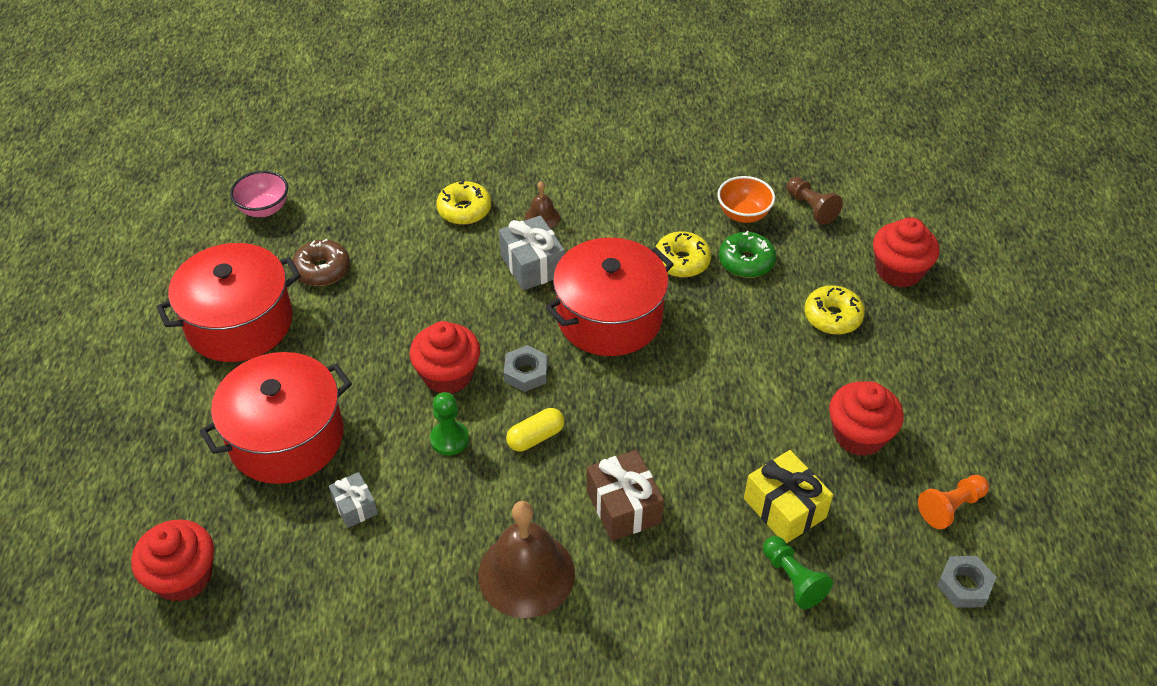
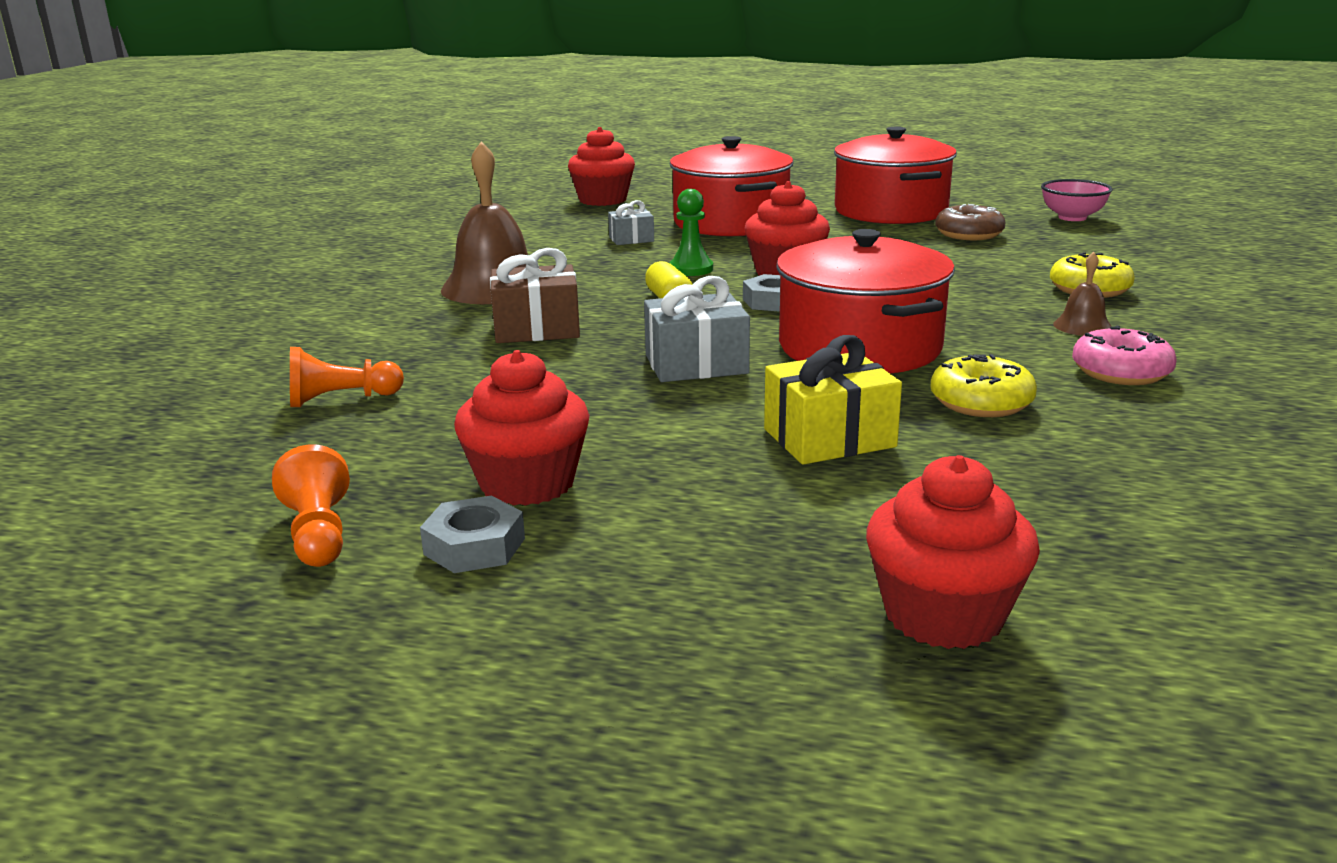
camera: 105 degrees right, 25 degrees down
(532, 265) = (973, 315): grey gift -> grey gift (696, 364)
(618, 206) = (1121, 372): none -> pink donut
(743, 214) = (1122, 468): orange bowl -> none
(746, 262) = (979, 452): green donut -> none
(784, 508) = (448, 410): yellow gift -> yellow gift (829, 438)
(793, 579) = (341, 399): green pawn -> orange pawn
(811, 208) = (1164, 543): brown pawn -> none
(832, 317) = (814, 509): yellow donut -> none
(964, 585) = (181, 513): grey nut -> grey nut (474, 546)

